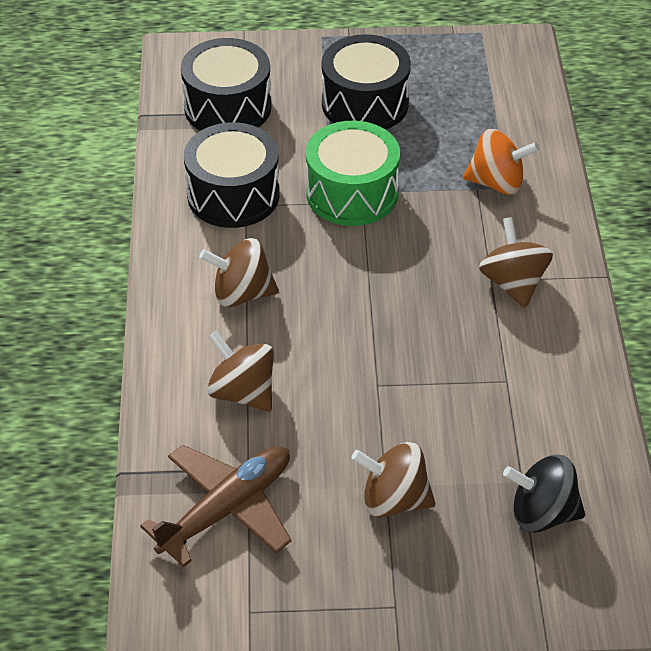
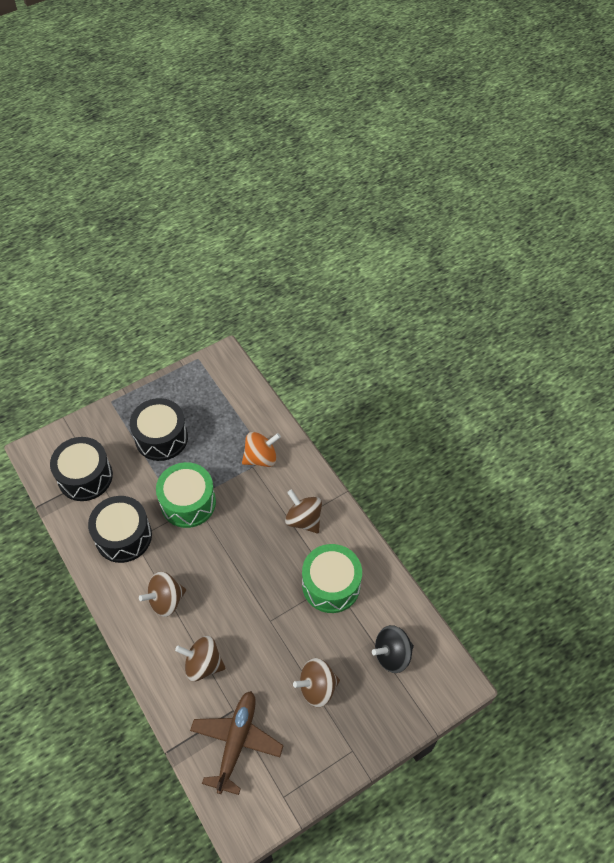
camera: 30 degrees left, 10 degrees up
(502, 382) = (331, 585): none -> green drum

